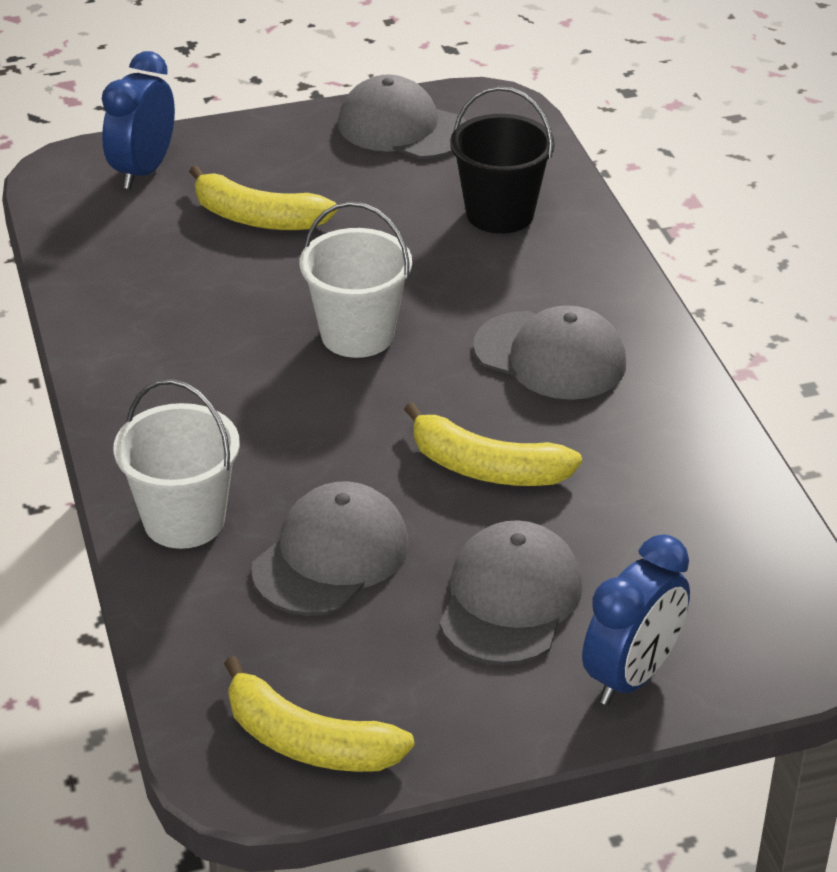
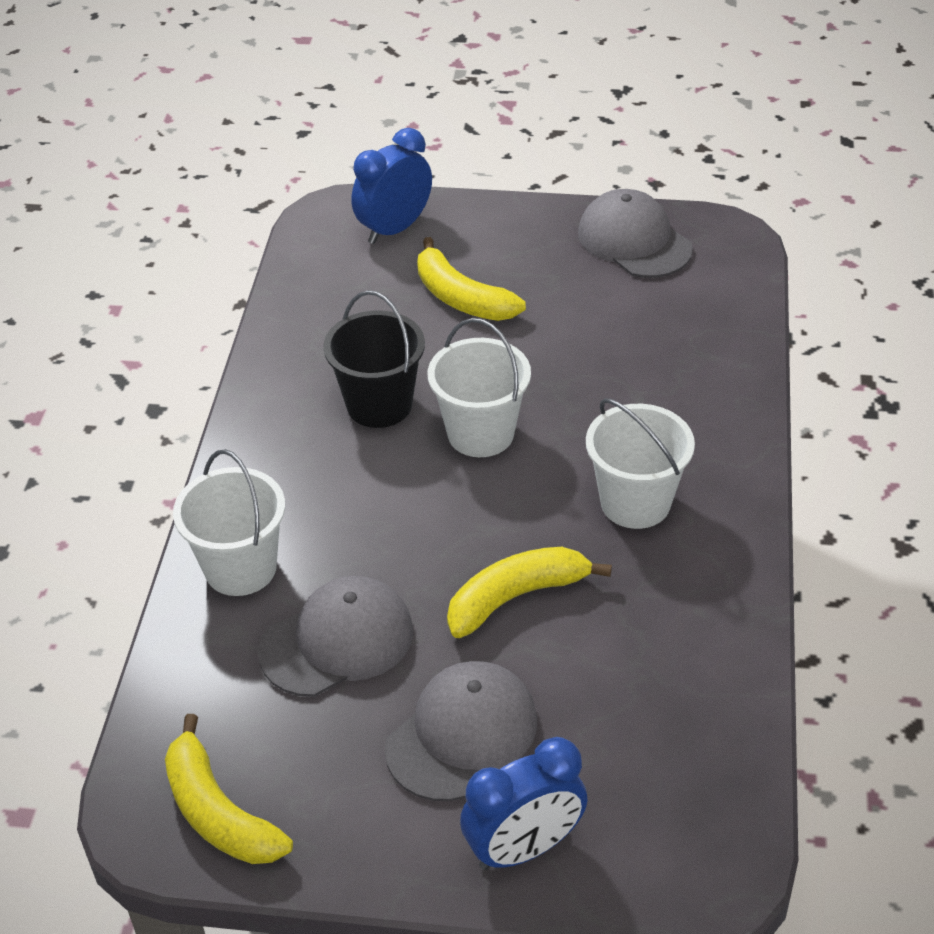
camera: 25 degrees right, 5 degrees up
(486, 468) = (516, 597): yellow banana -> yellow banana turned 105 degrees clockwise
(500, 214) = (671, 348): black bucket -> black bucket (379, 405)
(550, 356) = (635, 503): grey cap -> white bucket

